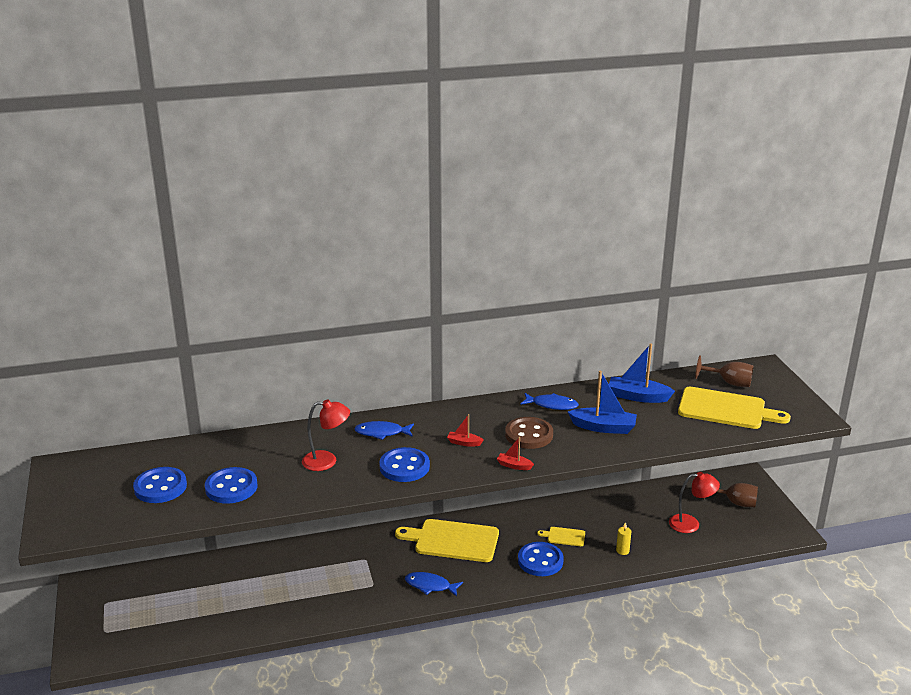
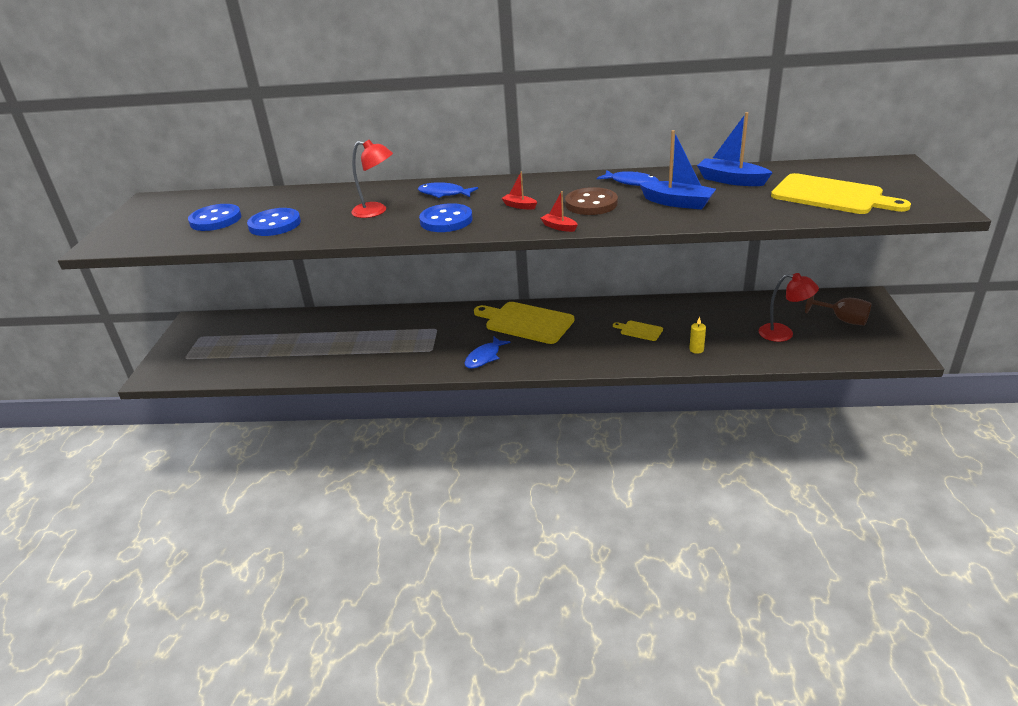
camera: 20 degrees right, 5 degrees up
(430, 586) = (484, 357): blue fish -> blue fish turned 90 degrees counterclockwise
(540, 561) = (604, 349): blue button -> none
(729, 383) = (846, 174): brown goblet -> none

